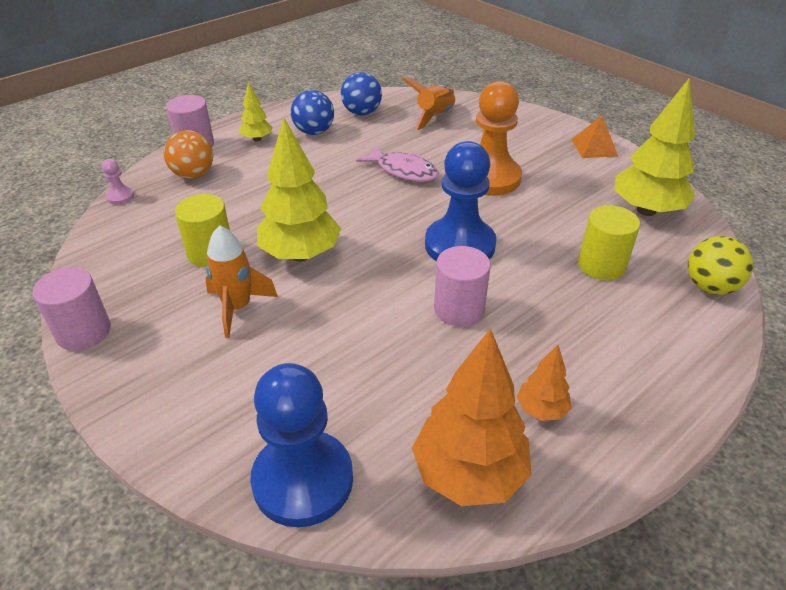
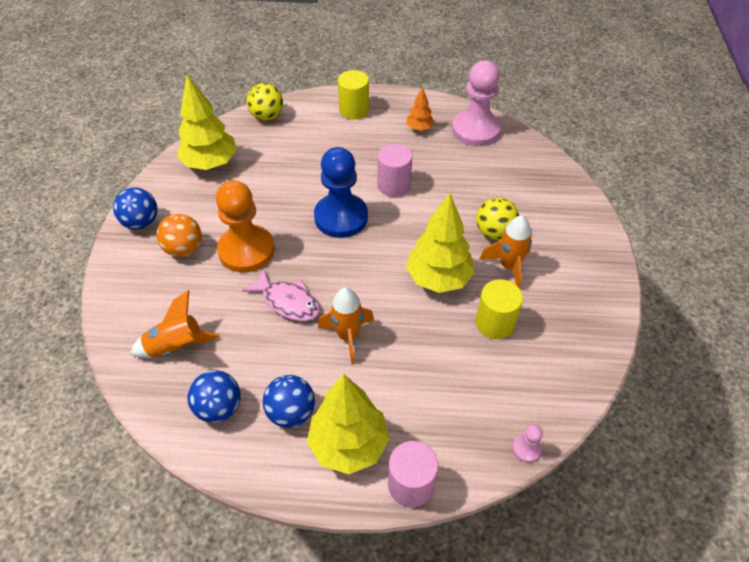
camera: 135 degrees left, 10 degrees up
(83, 332) = (611, 313): pink cylinder -> none
(193, 175) = (445, 432): orange ball -> orange ball (184, 249)
(257, 139) = (348, 444): yellow tree -> yellow tree, size x1.99
(287, 333) = (494, 232): none -> yellow ball
(303, 480) = (542, 167): blue pawn -> none
(329, 179) = (348, 336): none -> orange rocket
(403, 171) = (288, 302): pink fish -> pink fish turned 135 degrees clockwise
(469, 474) = (475, 130): orange tree -> pink pawn
(594, 147) = (141, 222): orange pyramid -> blue ball
(601, 265) = (292, 156): yellow cylinder -> yellow cylinder (354, 110)

